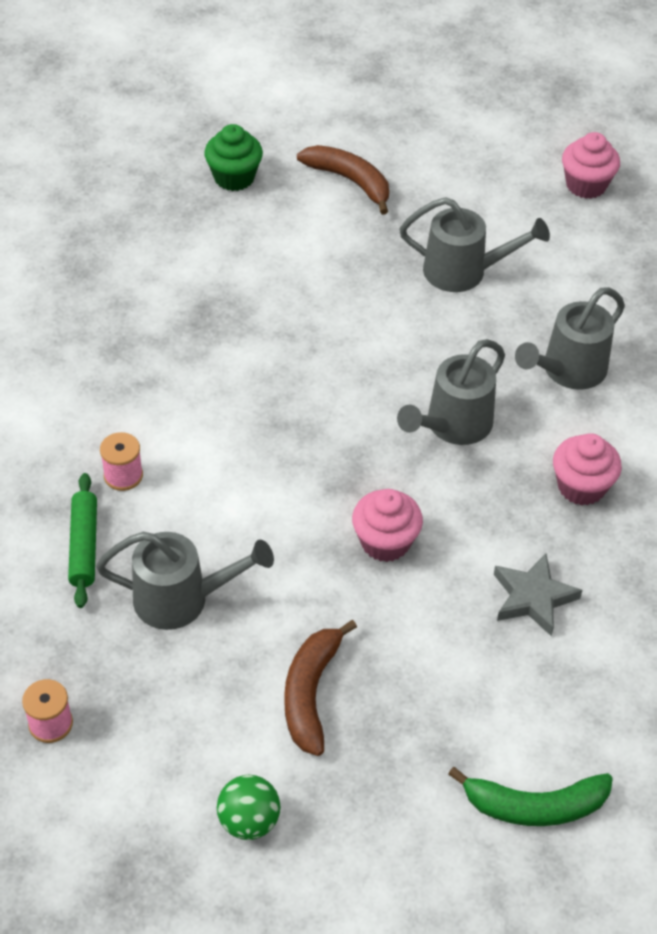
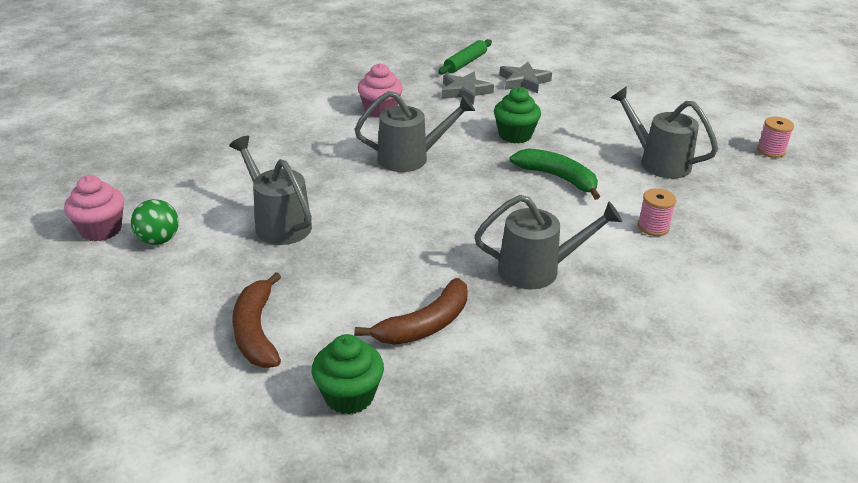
camera: 140 degrees left, 15 degrees down
(84, 546) = (706, 206): green rolling pin -> green rolling pin (465, 63)
(249, 821) = (683, 91): green ball -> green ball (158, 240)
(310, 693) = (616, 109): brown banana -> brown banana (425, 325)
(385, 542) = (515, 135): pink cupcake -> green cupcake
(486, 681) = (524, 81): none -> grey star
(535, 806) = (547, 52): green banana -> green banana (557, 178)
(567, 371) = (306, 149): grey watering can -> grey watering can (538, 270)

